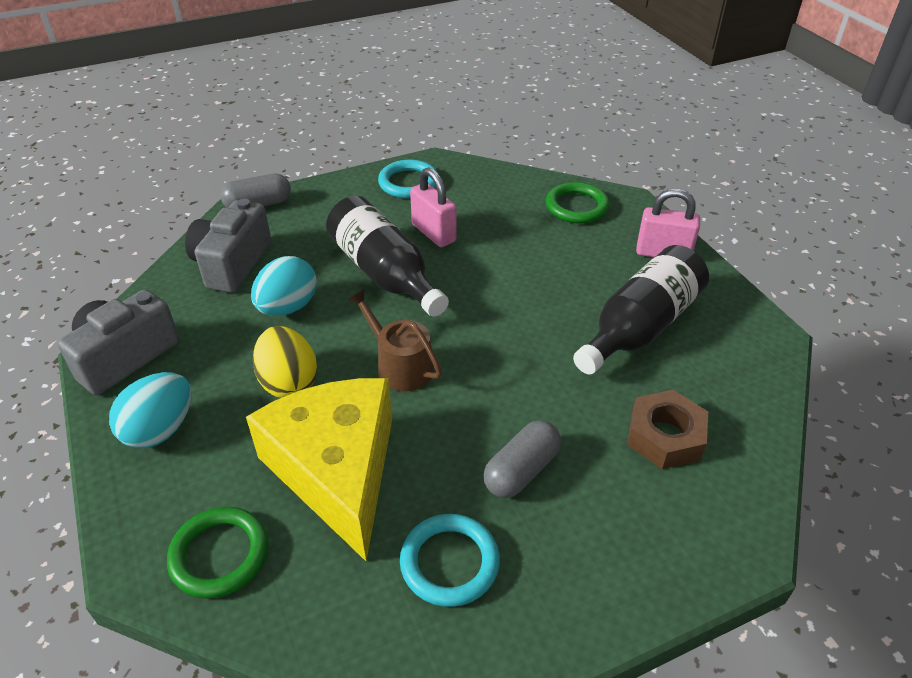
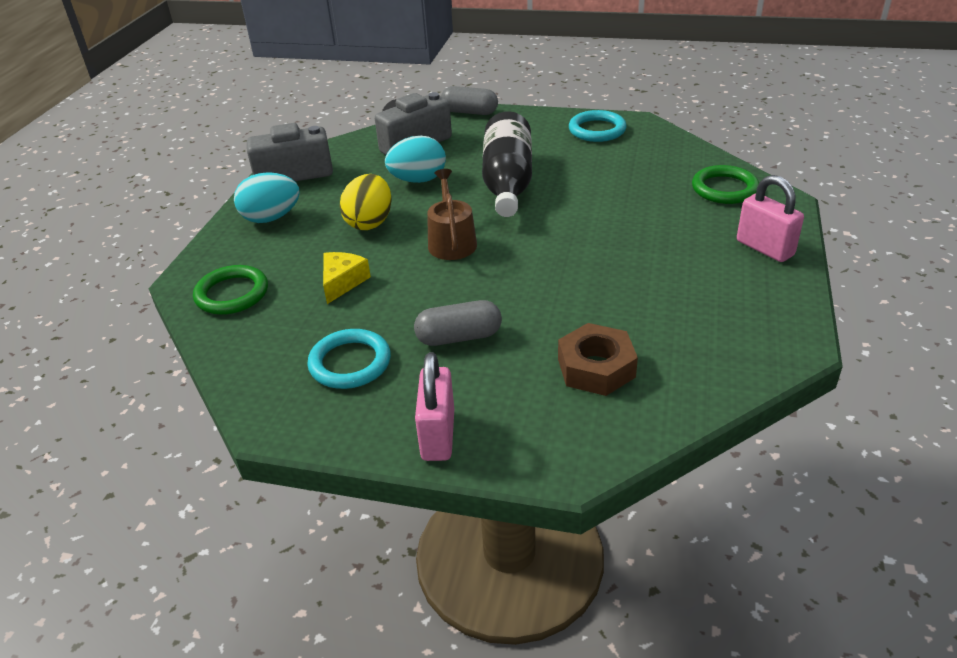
camera: 40 degrees right, 5 degrees down
(337, 470) = (342, 282): yellow cheese -> yellow cheese, size x0.42
(433, 233) = (576, 169): pink padlock -> pink padlock (438, 435)
(640, 327) = (671, 290): black bottle -> none

